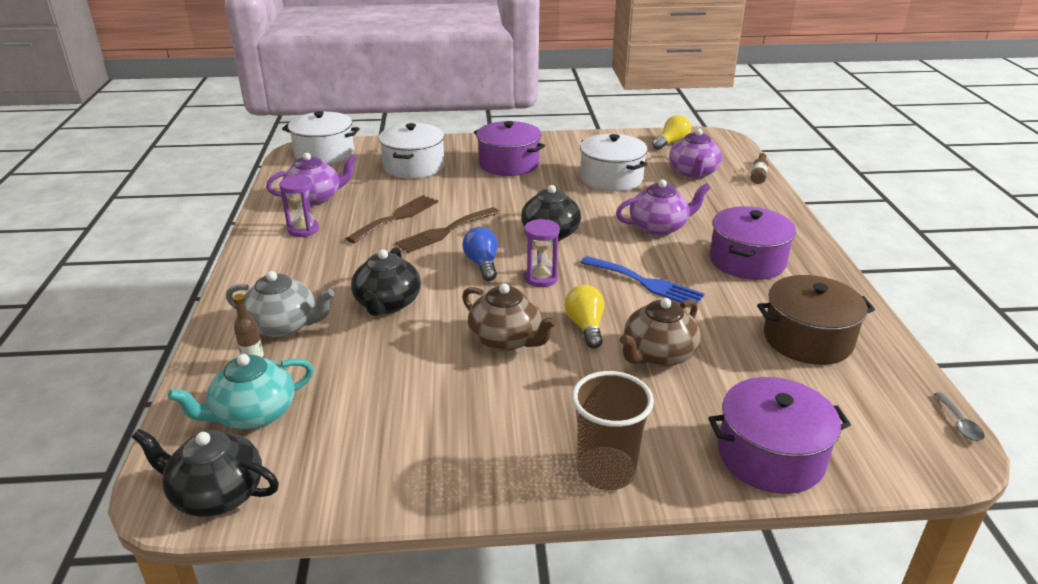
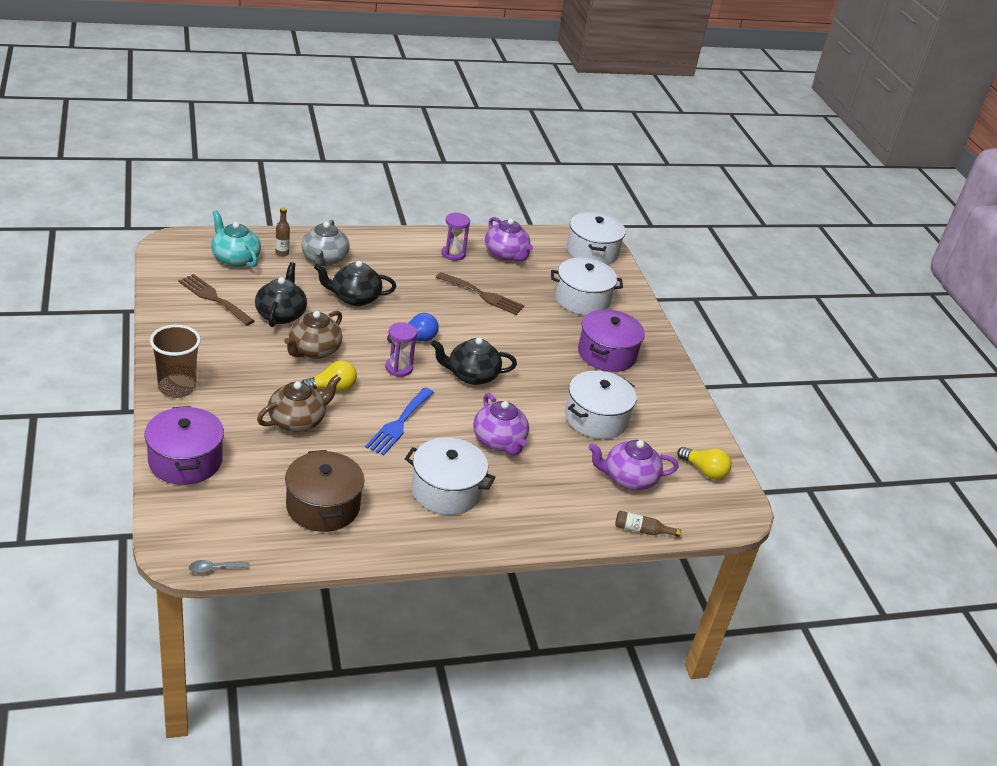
camera: 75 degrees right, 5 degrees up
(216, 494) = (171, 255): black teapot -> black teapot (281, 314)
(445, 231) = (464, 320): brown fork -> brown fork (213, 298)
(658, 355) = (297, 421): brown teapot -> brown teapot turned 105 degrees clockwise
(747, 261) = (446, 490): purple pot -> white pot

